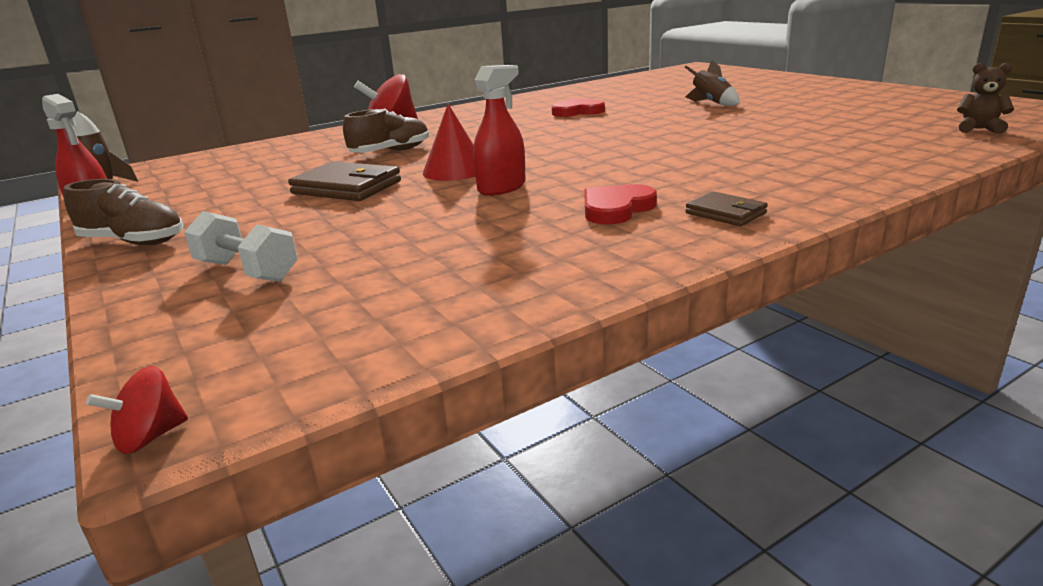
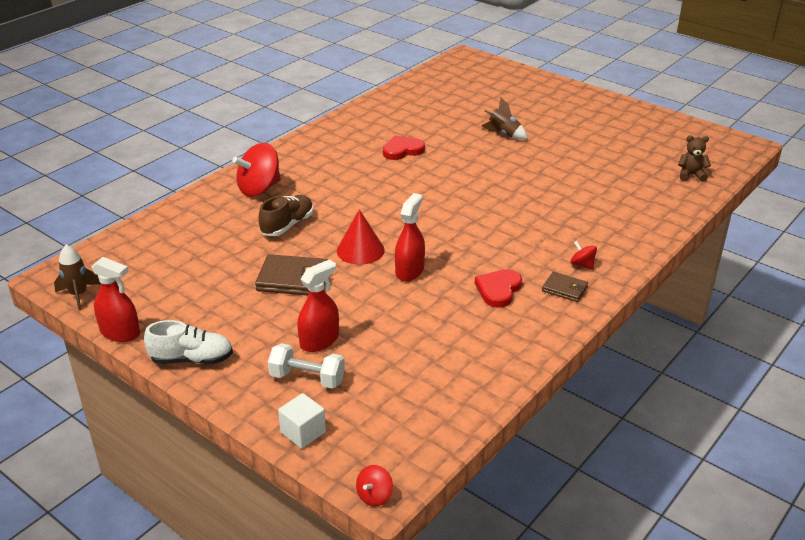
camera: 20 degrees left, 10 degrees up
(133, 242) = (192, 359): brown shoe -> white shoe
(160, 329) = (303, 432): none -> white cube
(311, 238) = (319, 341): none -> red spray bottle
(768, 193) = (582, 265): none -> red spinning top

